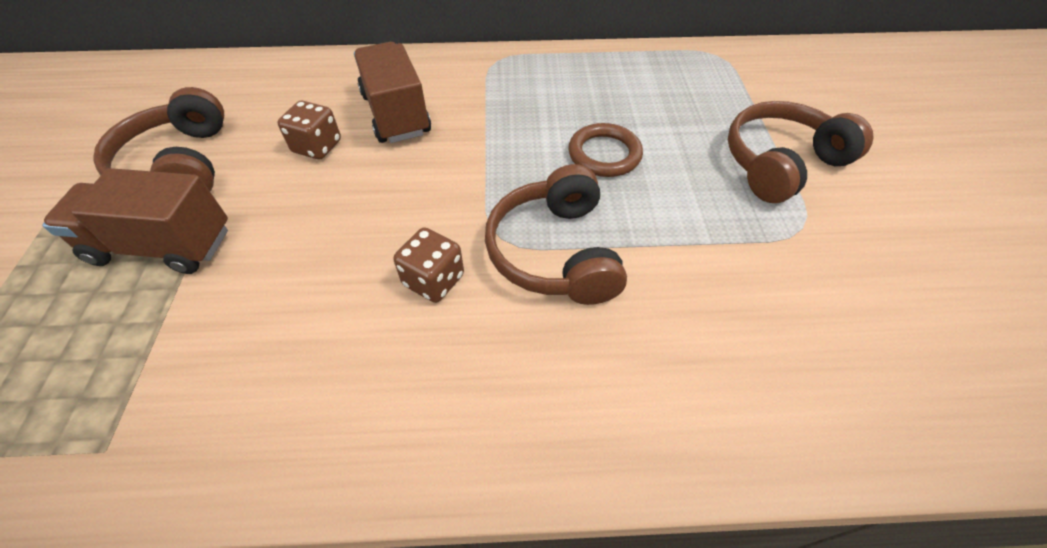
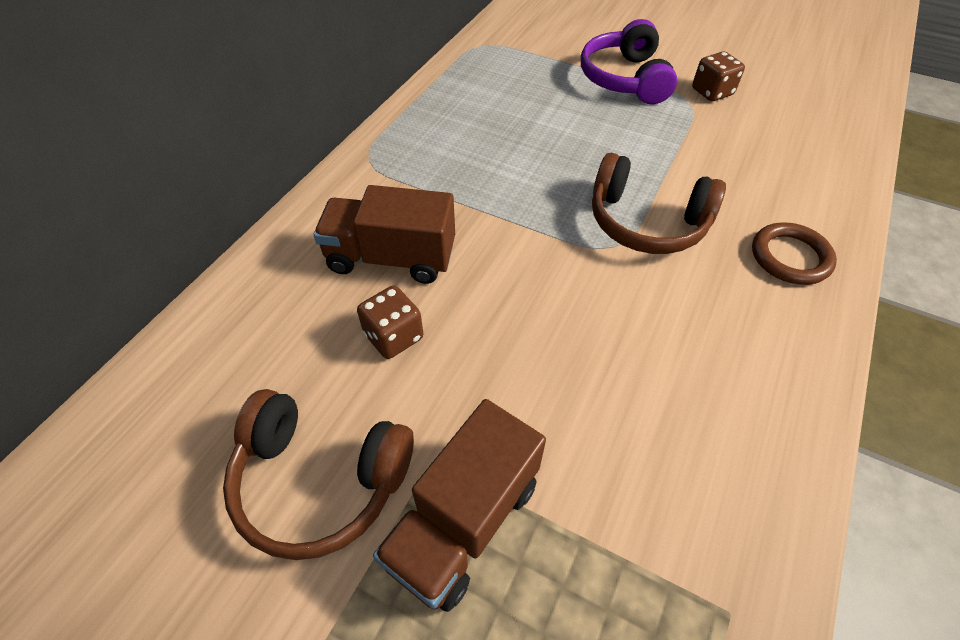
camera: 60 degrees left, 0 degrees up
(433, 280) = (638, 304): brown dice -> brown dice (712, 92)
(604, 154) = (555, 152): brown ring -> brown ring (790, 257)
(781, 163) = (625, 79): brown headphones -> purple headphones

